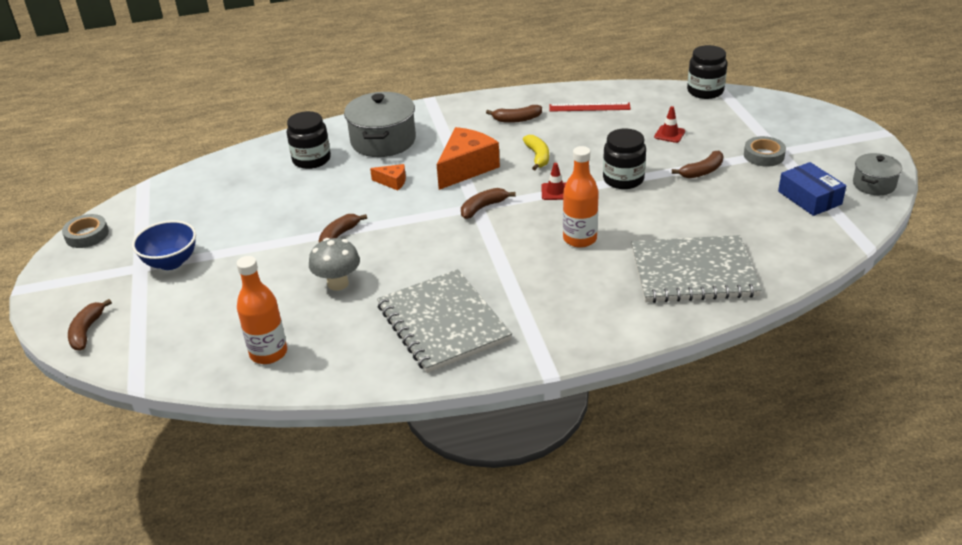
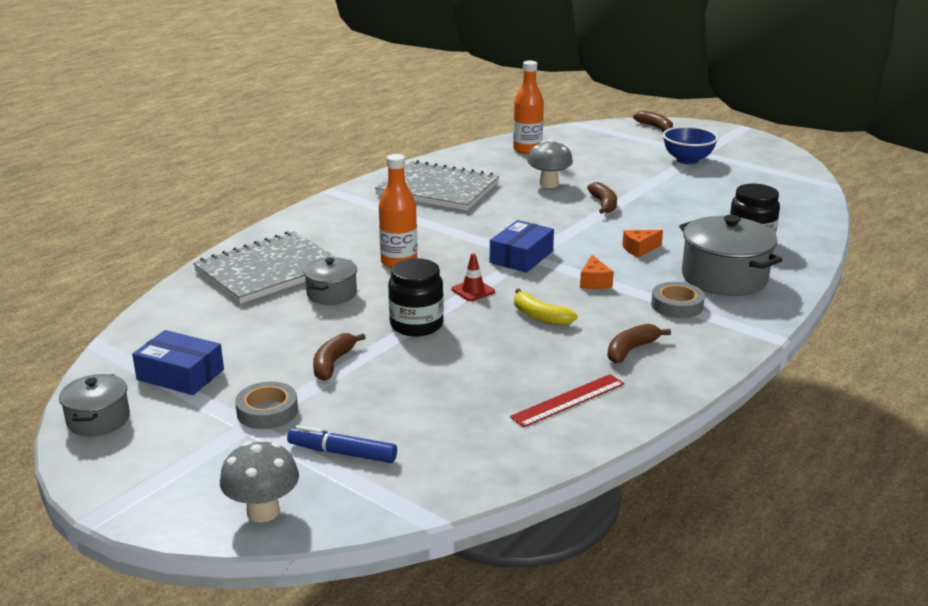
camera: 140 degrees right, 10 degrees down
(87, 235) = (781, 153): grey tape -> grey tape (677, 305)
(466, 168) = (594, 282): orange cheese -> orange cheese, size x0.48
(483, 208) = (521, 257): brown banana -> blue box
(659, 227) = (332, 294): none -> grey pot
(669, 134) = (418, 398): red traffic cone -> none
(705, 91) = (433, 495): black jar -> none
(735, 121) = (342, 453): none -> blue marker
(793, 109) = (263, 511): none -> grey mushroom

